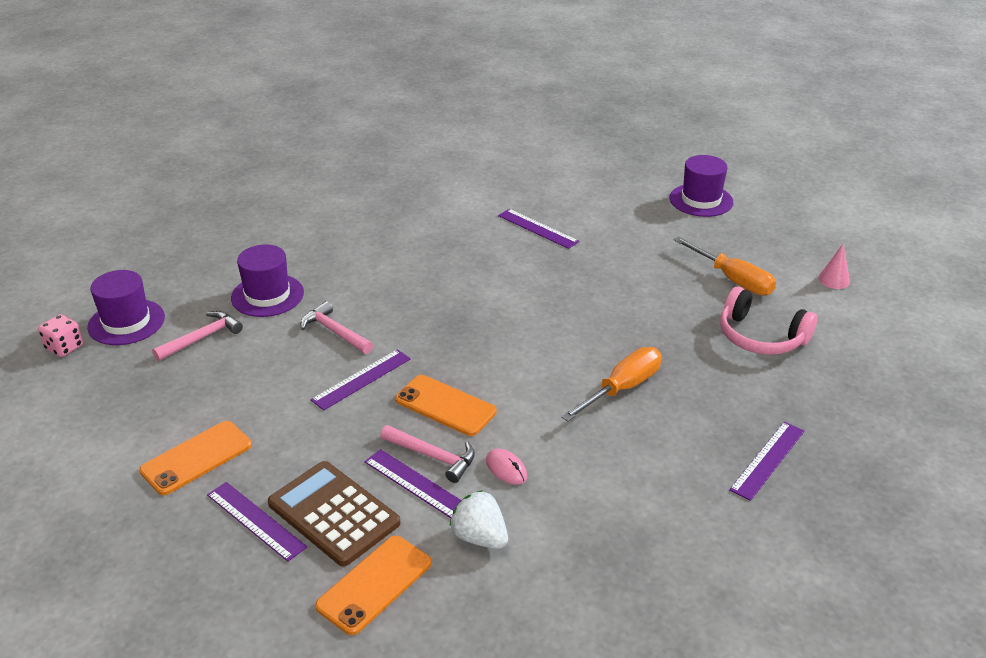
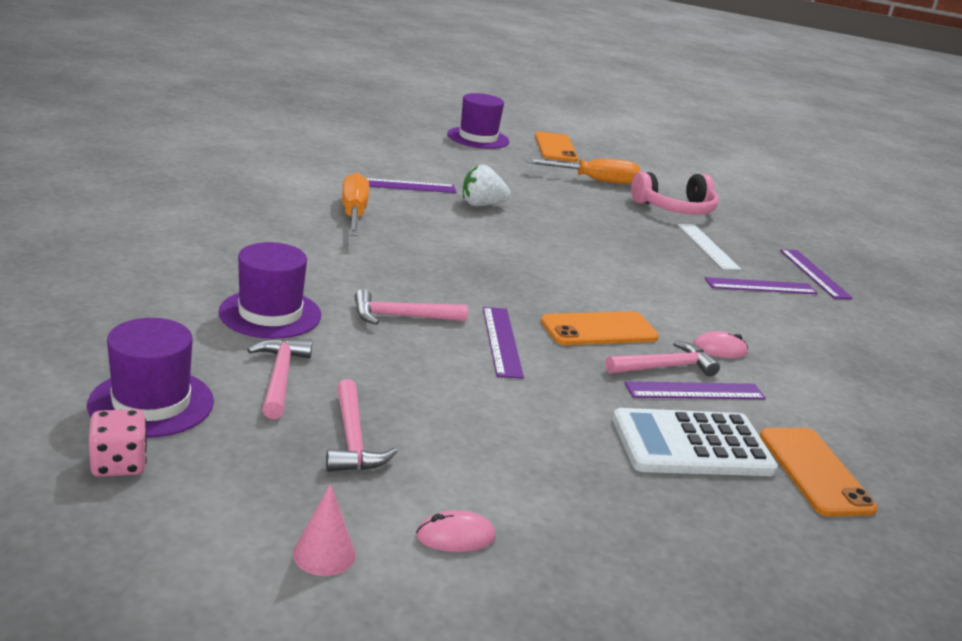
camera: 55 degrees left, 10 degrees down
(115, 472) = (455, 536): none -> pink mouse
(169, 393) = (352, 440): none -> pink hammer
(196, 458) = (503, 475): orange phone -> orange phone (555, 148)
(256, 520) = (655, 488): purple ruler -> purple ruler (760, 286)
(333, 513) = (692, 445): brown calculator -> white calculator
(479, 537) = (796, 400): white strawberry -> white strawberry (482, 205)
(622, 388) = (672, 268): orange screwdriver -> orange screwdriver (353, 213)
(707, 385) = (707, 246): none -> white ruler
(834, 280) = (643, 164): pink cone -> pink cone (324, 554)

